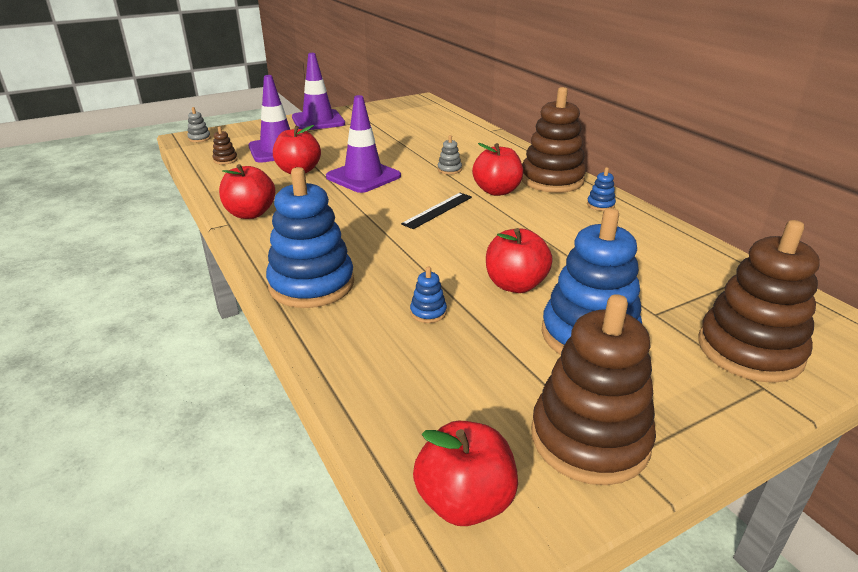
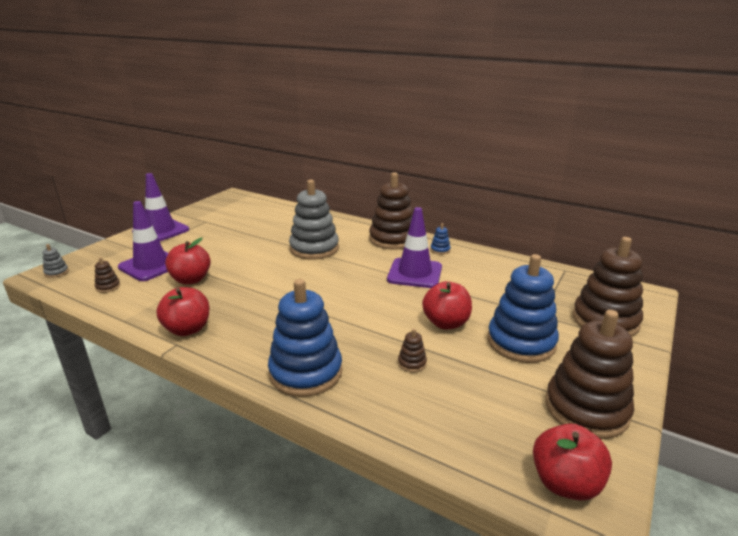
camera: 30 degrees left, 5 degrees down
(363, 177) = (253, 271): purple traffic cone -> purple traffic cone (414, 273)
(428, 312) = (412, 363): blue stacking toy -> brown stacking toy
(437, 210) = (338, 283): black ruler -> none
(449, 169) = (314, 248): grey stacking toy -> grey stacking toy, size x2.49
(497, 191) = (365, 257): red apple -> none

